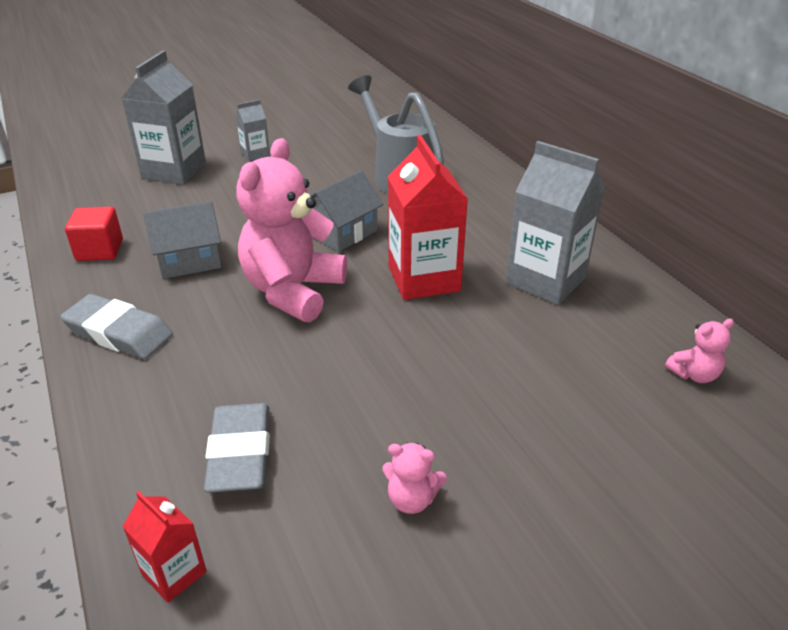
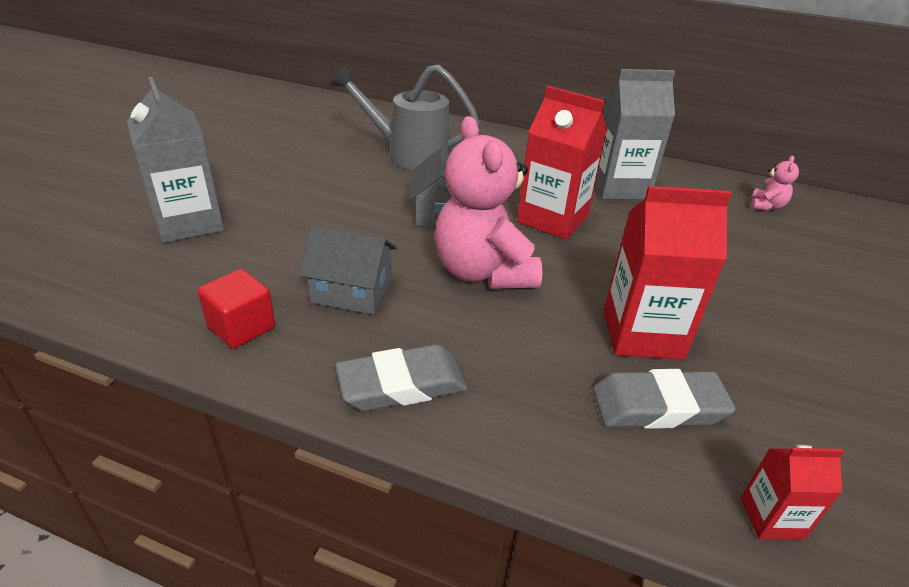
camera: 45 degrees left, 0 degrees up
(189, 260) = (352, 291): grey house -> grey house turned 75 degrees clockwise
(240, 453) = (658, 406): grey eraser -> grey eraser turned 45 degrees counterclockwise
(255, 154) = (251, 179): grey carton -> none
(326, 402) = (642, 334): none -> red carton
(411, 499) = (785, 359): pink teddy bear -> none

